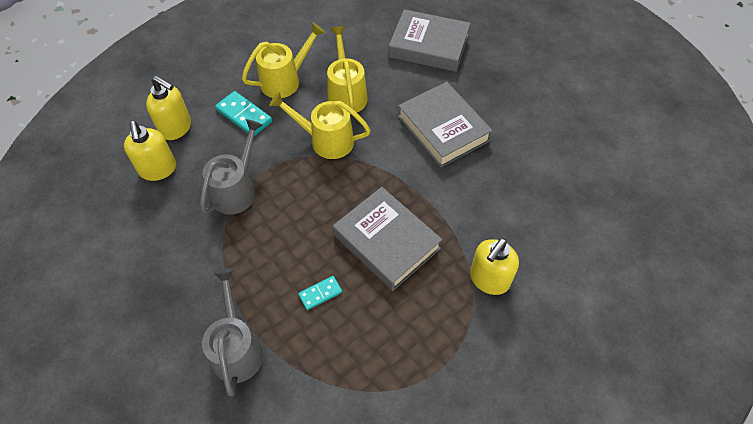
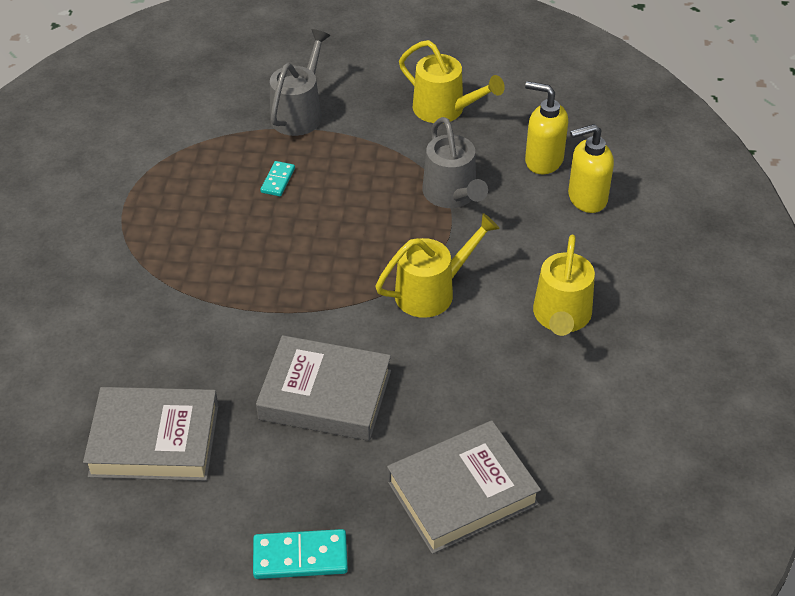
camera: 135 degrees right, 10 degrees down
(237, 348) = (299, 113): grey watering can -> grey watering can turned 105 degrees counterclockwise
(244, 115) = (545, 254): turquoise domino -> turquoise domino (300, 556)
(346, 93) = (477, 353): yellow watering can -> yellow watering can (445, 110)
(386, 242) = (264, 251): grey book -> grey book (154, 440)
(489, 279) = (137, 287): yellow soap dispenser -> none

